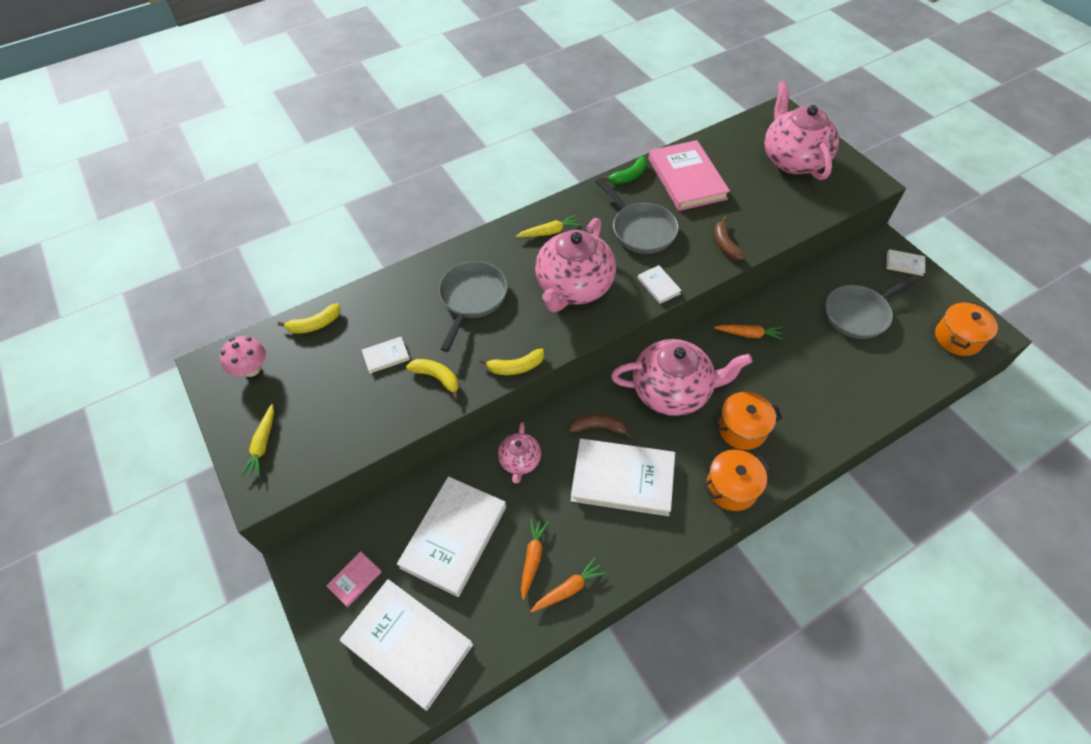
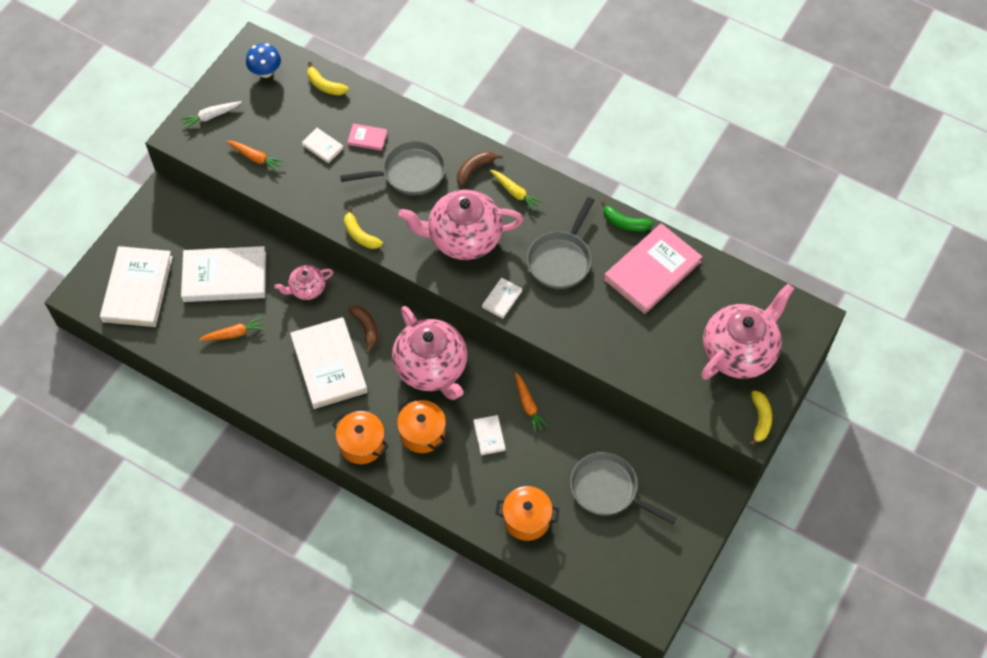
camera: 60 degrees right, 5 degrees up
(251, 369) = (265, 71): pink mushroom -> blue mushroom
(263, 445) = (211, 116): yellow carrot -> white carrot
(355, 579) = (164, 234): pink book -> pink book (367, 138)
(437, 378) = (321, 189): yellow banana -> yellow banana (760, 420)
(568, 589) = (222, 366): orange carrot -> orange carrot (255, 158)
(725, 244) = (583, 332): brown banana -> brown banana (475, 169)
(904, 264) = (702, 514): white book -> white book (489, 436)
(957, 338) = (627, 582): orange pot -> orange pot (527, 519)

